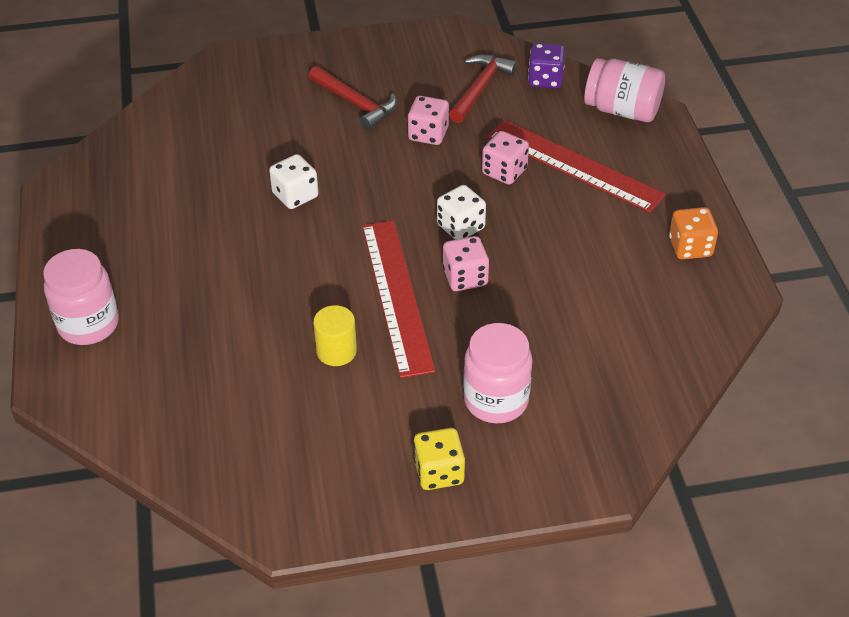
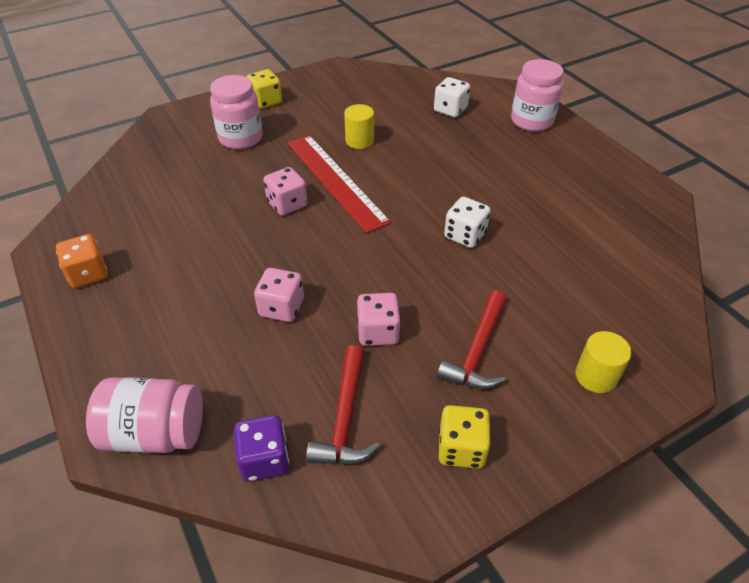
camera: 160 degrees right, 0 degrees up
(280, 70) = (596, 376): none -> yellow cylinder
(356, 104) = (477, 351): red hammer -> red hammer turned 90 degrees counterclockwise
(408, 56) = (461, 448): none -> yellow dice
(460, 227) = (305, 243): white dice -> white dice (450, 110)
(574, 165) = (209, 334): red ruler -> none

